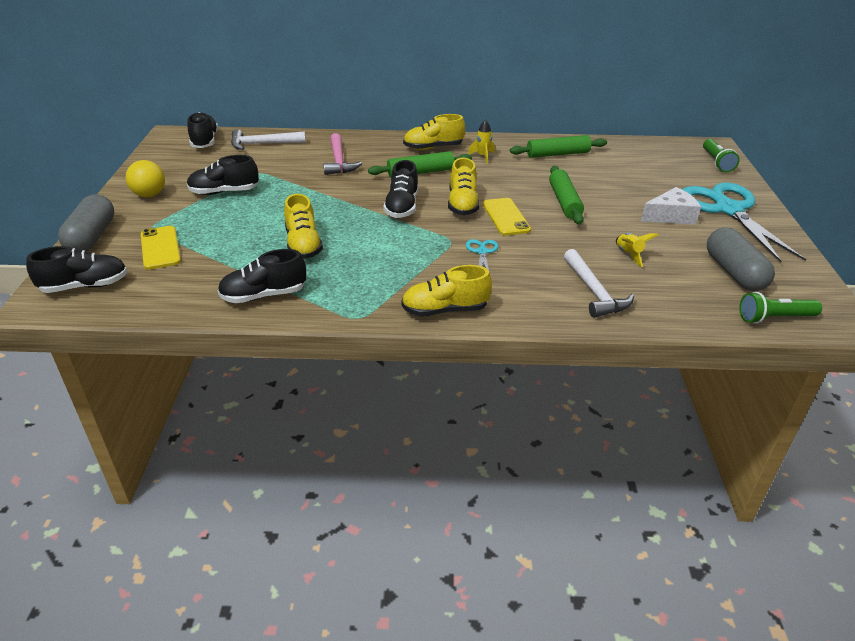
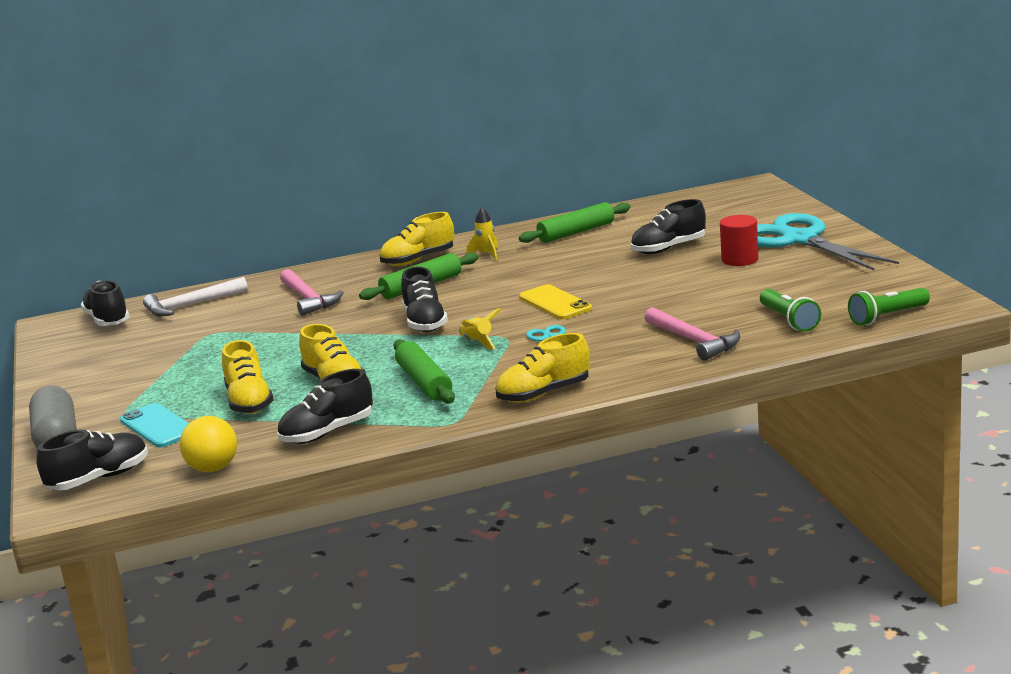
camera: 15 degrees left, 15 degrees down
(149, 195) = (89, 385): yellow ball -> yellow ball (213, 468)
(160, 248) = (158, 426): yellow phone -> turquoise phone
(224, 192) = (186, 360): black shoe -> black shoe (668, 248)
(462, 204) = (496, 304): yellow shoe -> yellow shoe (249, 402)
(564, 201) = (613, 274): green rolling pin -> green rolling pin (424, 382)
(594, 291) = (694, 341): white hammer -> pink hammer
(628, 255) = (713, 303): yellow rocket -> yellow rocket (478, 342)
(670, 216) = (740, 260): white cheese -> red cylinder
(716, 162) = (765, 200): green flashlight -> green flashlight (789, 320)
(734, 272) = (831, 291): grey capsule -> none

